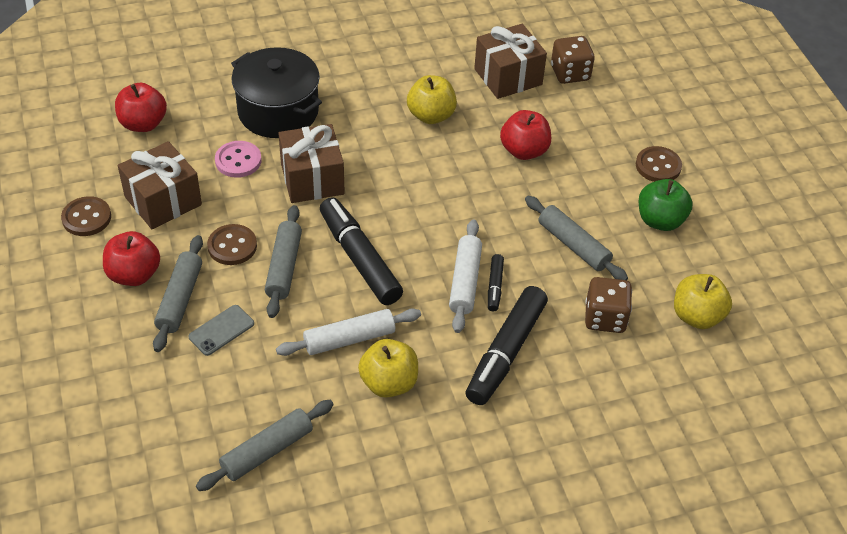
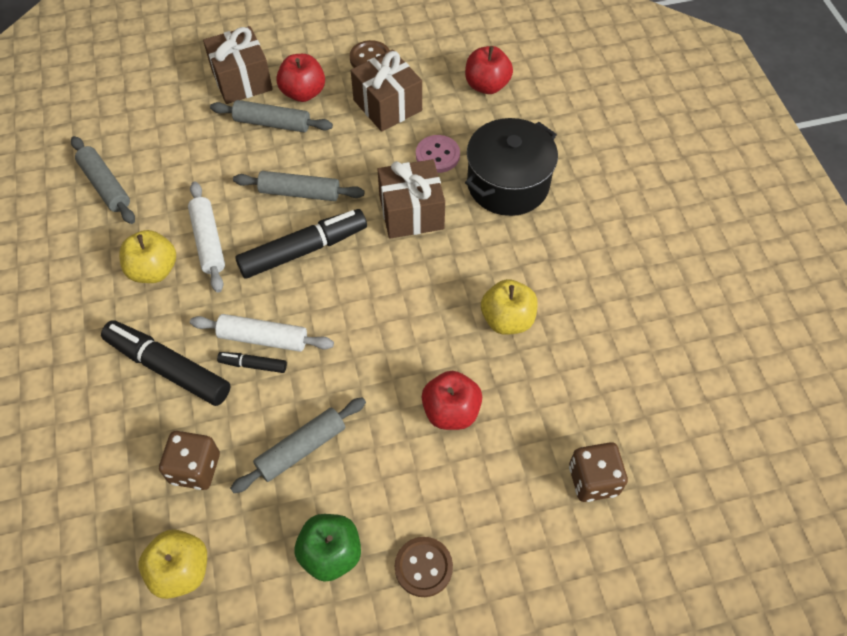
camera: 95 degrees right, 10 degrees up
(221, 330) = (234, 152): grey phone -> none
(232, 246) = (329, 155): brown button -> none
(508, 77) = (580, 405): brown gift -> brown gift (242, 80)

